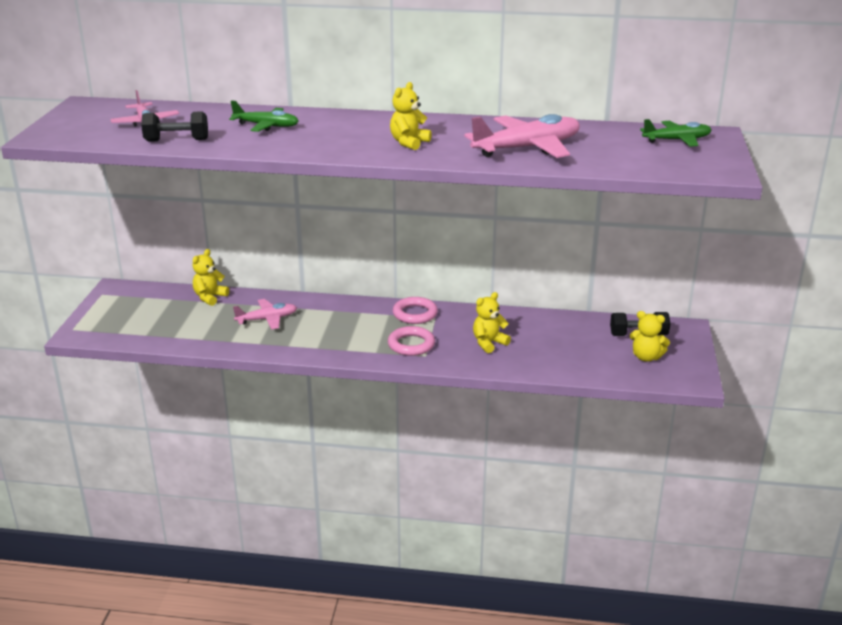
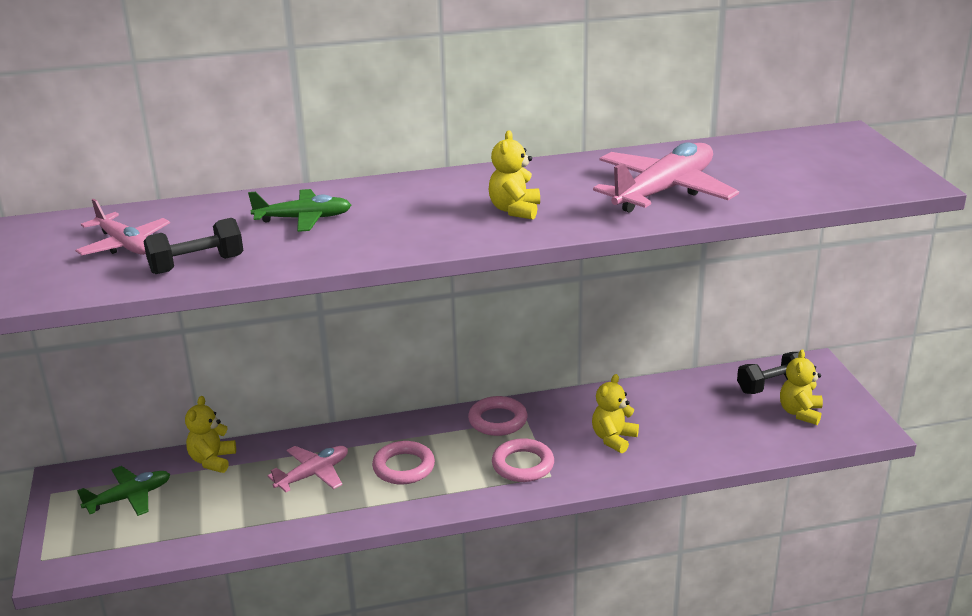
camera: 20 degrees left, 0 degrees up
(329, 328) = (403, 467): none -> pink ring
(646, 357) = (800, 413): yellow teddy bear -> yellow teddy bear turned 105 degrees clockwise
(677, 140) = (817, 149): green plane -> green plane (129, 497)

